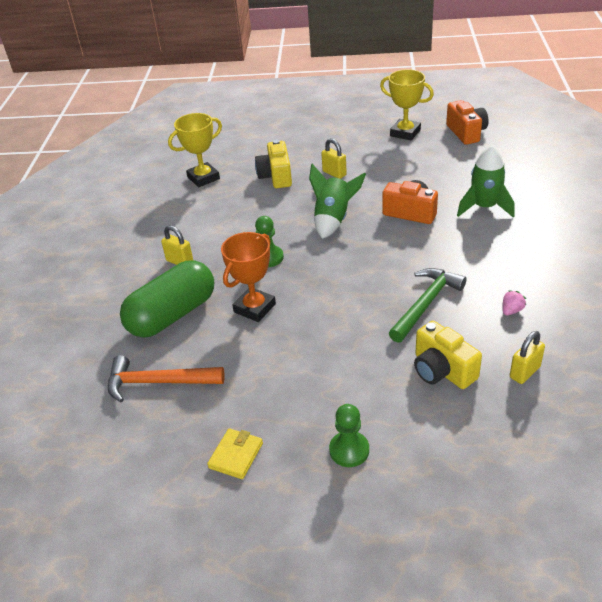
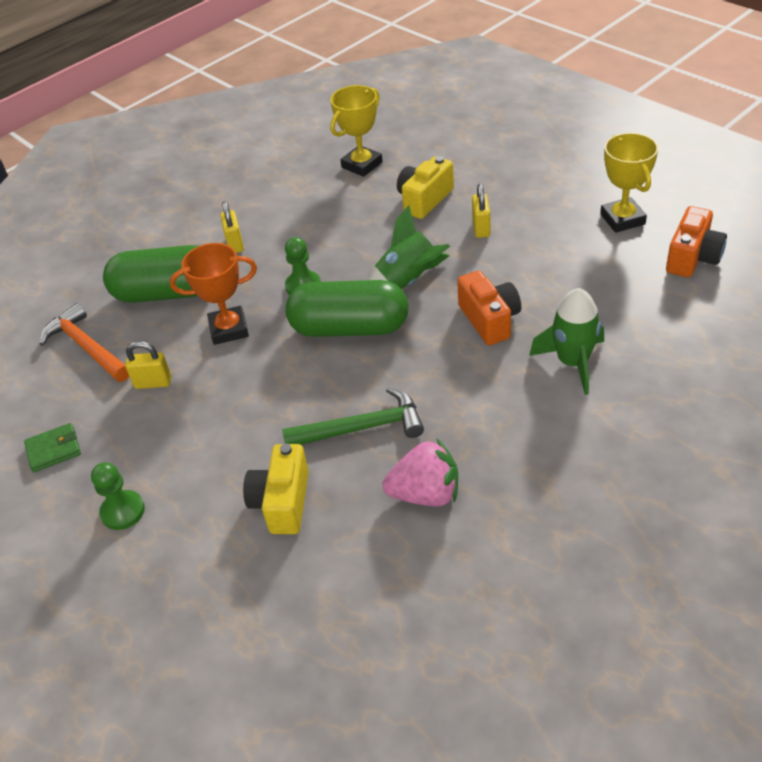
camera: 45 degrees right, 5 degrees up
(203, 178) = (362, 165): yellow trophy -> yellow trophy turned 60 degrees counterclockwise
(236, 455) = (54, 450): yellow wallet -> green wallet
(336, 261) = (350, 328): none -> green capsule
(511, 310) = (425, 494): pink strawberry -> pink strawberry, size x2.14
(524, 372) = (344, 562): yellow padlock -> yellow padlock (153, 383)

